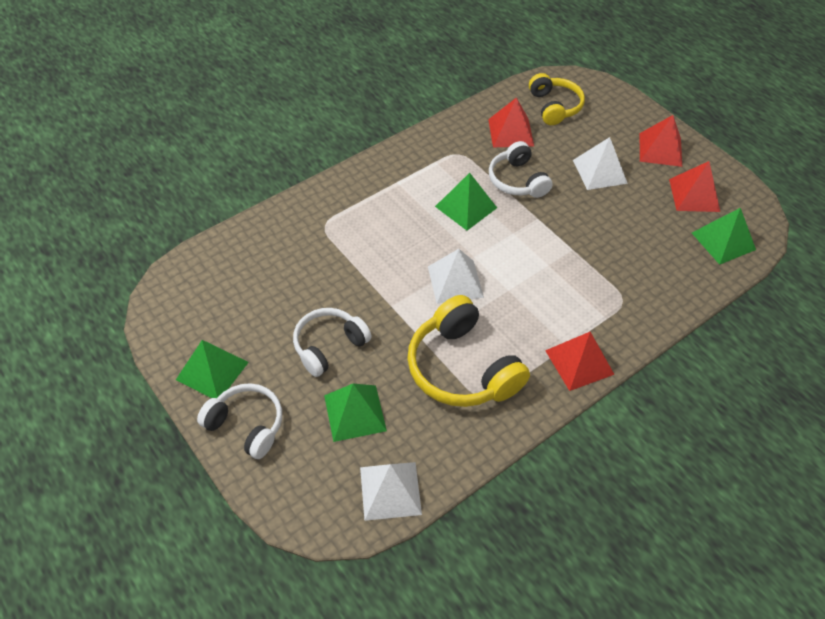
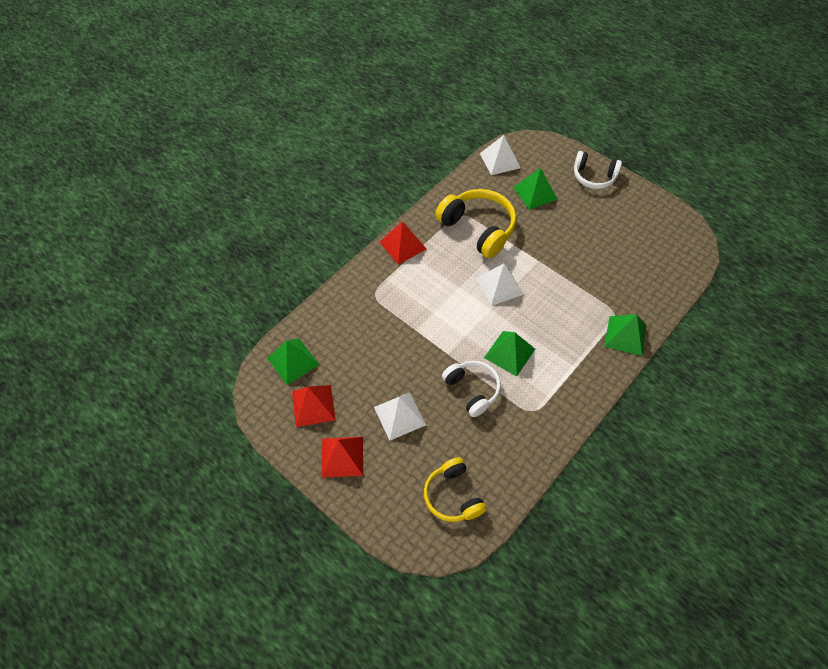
camera: 170 degrees right, 5 degrees up
(212, 370) = (631, 200): green pyramid -> green pyramid (625, 335)
(329, 346) = (568, 227): white headphones -> none
(511, 132) = (490, 448): red pyramid -> none

